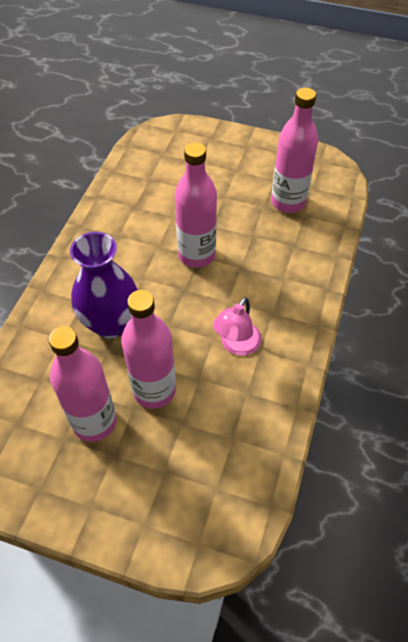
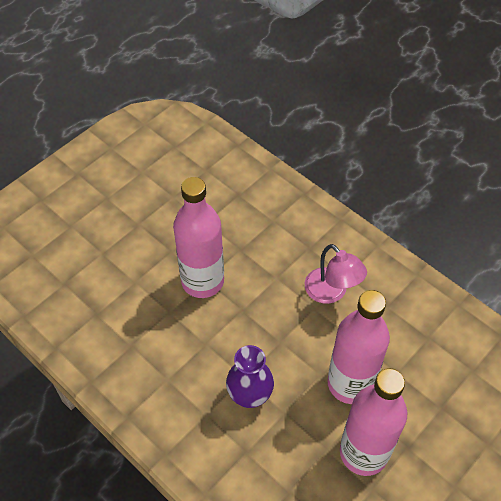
camera: 65 degrees left, 0 degrees up
(111, 323) = (250, 395): purple vase -> purple vase, size x0.63
(288, 202) = (180, 174): pink bottle -> none

